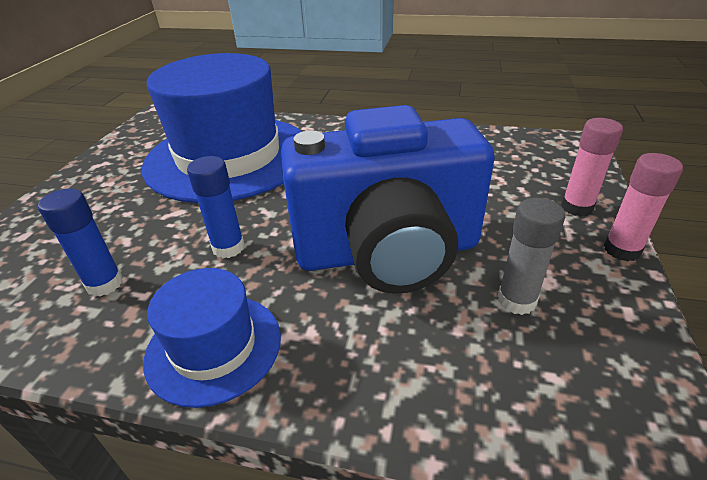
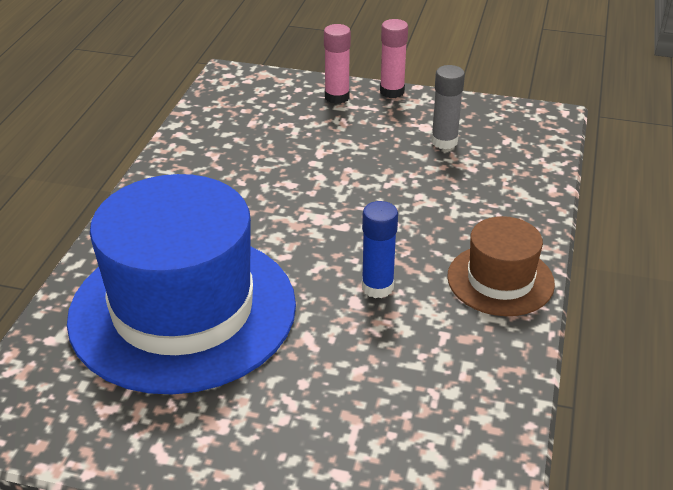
camera: 90 degrees left, 0 degrees up
(105, 284) = (430, 366): blue glue stick -> none
(214, 347) = (500, 280): blue hat -> brown hat
(387, 252) = (389, 193): blue camera -> none

